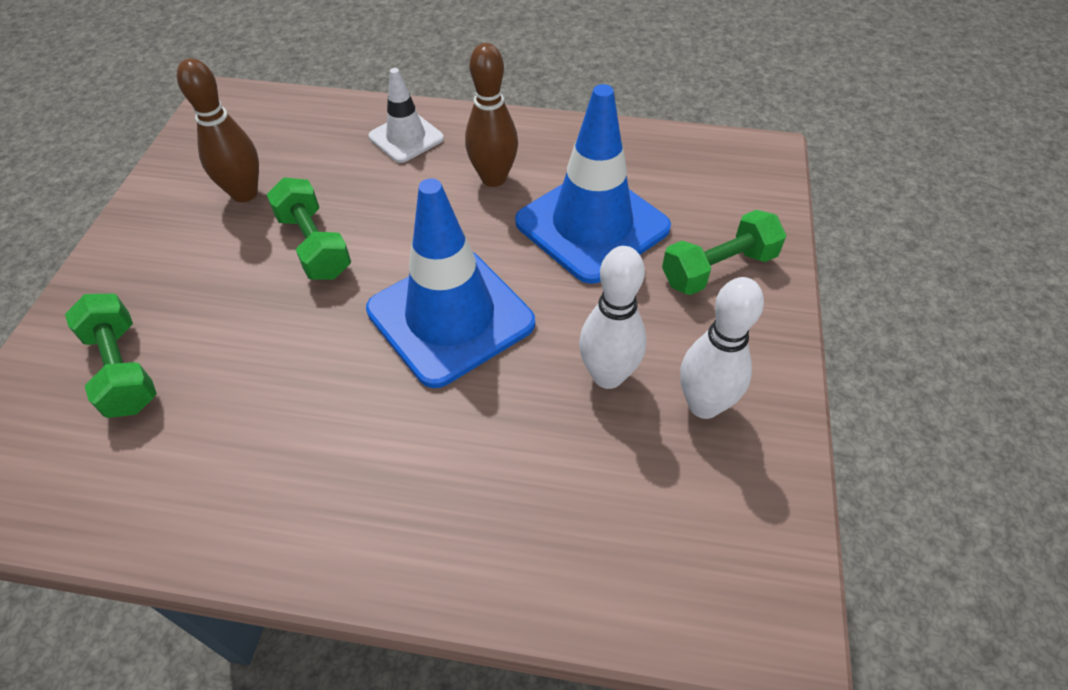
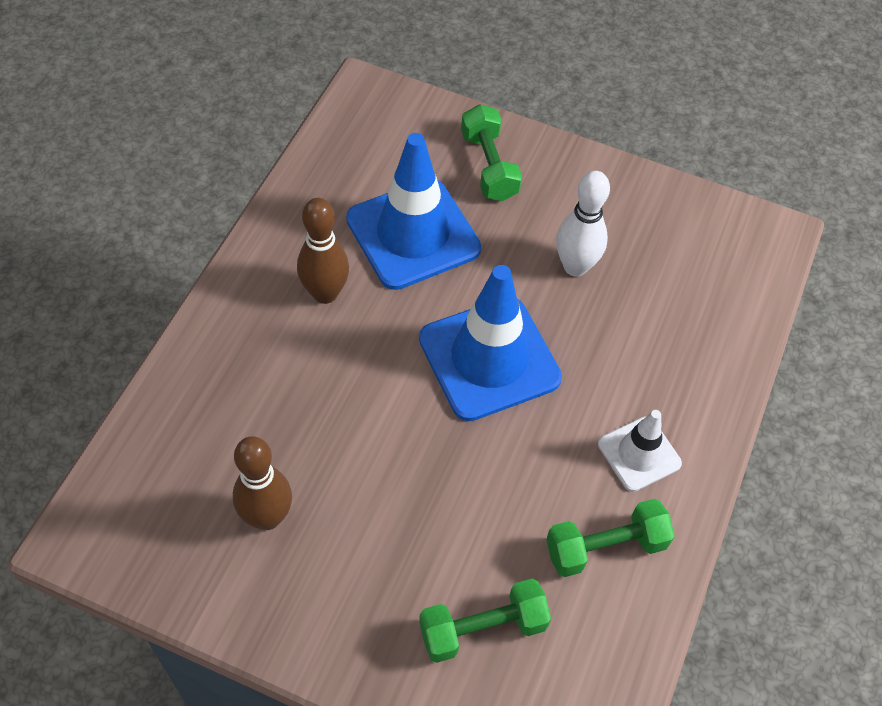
camera: 80 degrees left, 5 degrees up
(314, 245) = (368, 456): green dumbbell -> green dumbbell (605, 547)
(406, 138) = (233, 356): white traffic cone -> white traffic cone (639, 454)
(704, 405) = (613, 217): white bowling pin -> none

